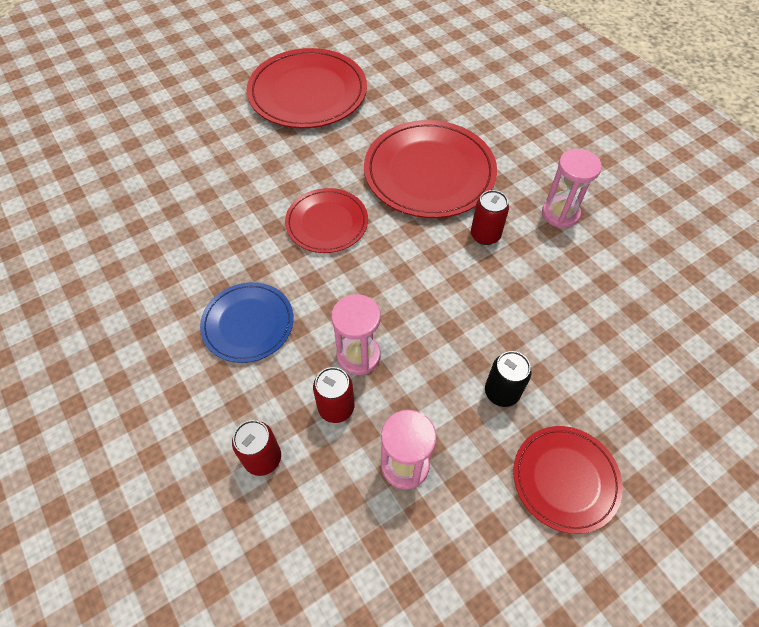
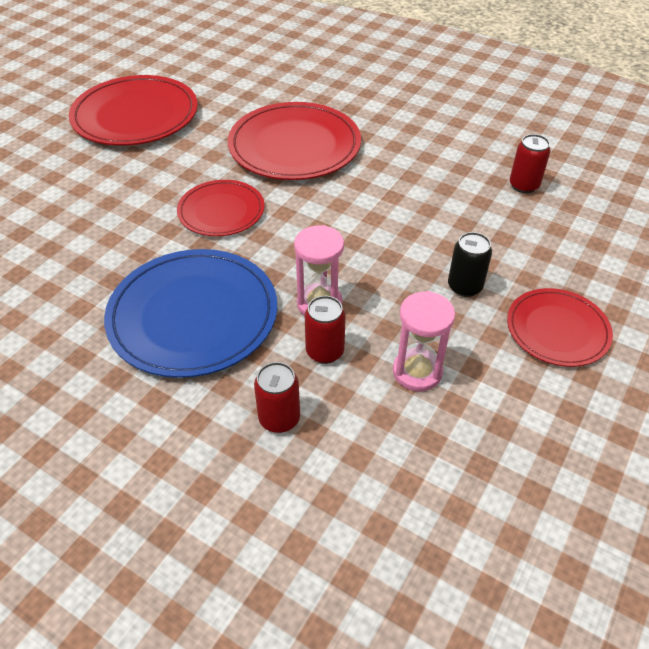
camera: 25 degrees left, 10 degrees down
(248, 324) = (193, 315): blue plate -> blue plate, size x1.69
(485, 235) = (375, 178): red can -> red can (523, 185)
(560, 214) = (428, 144): pink hourglass -> none

